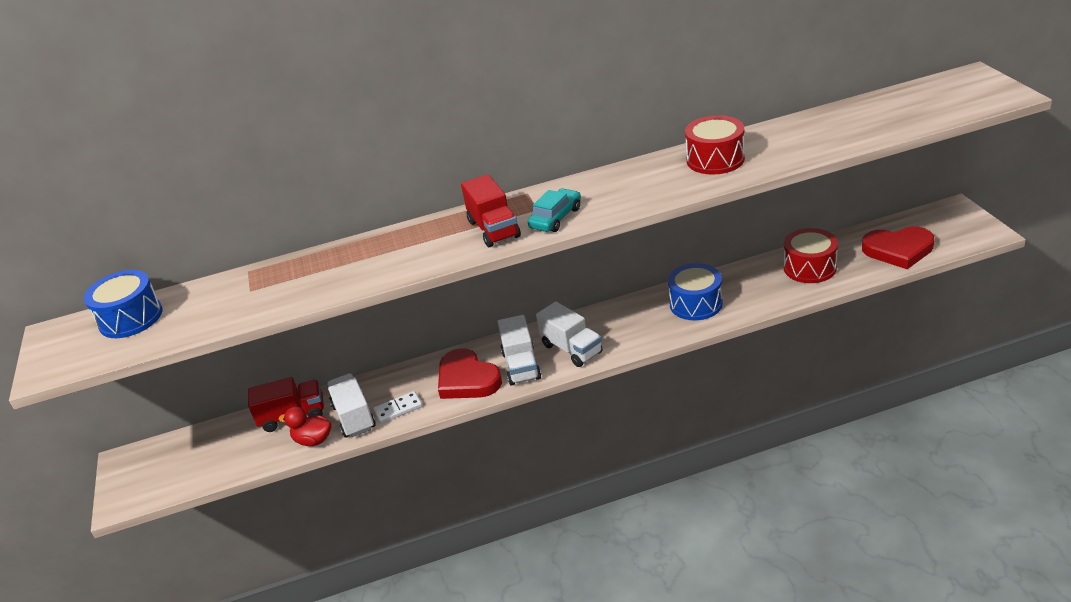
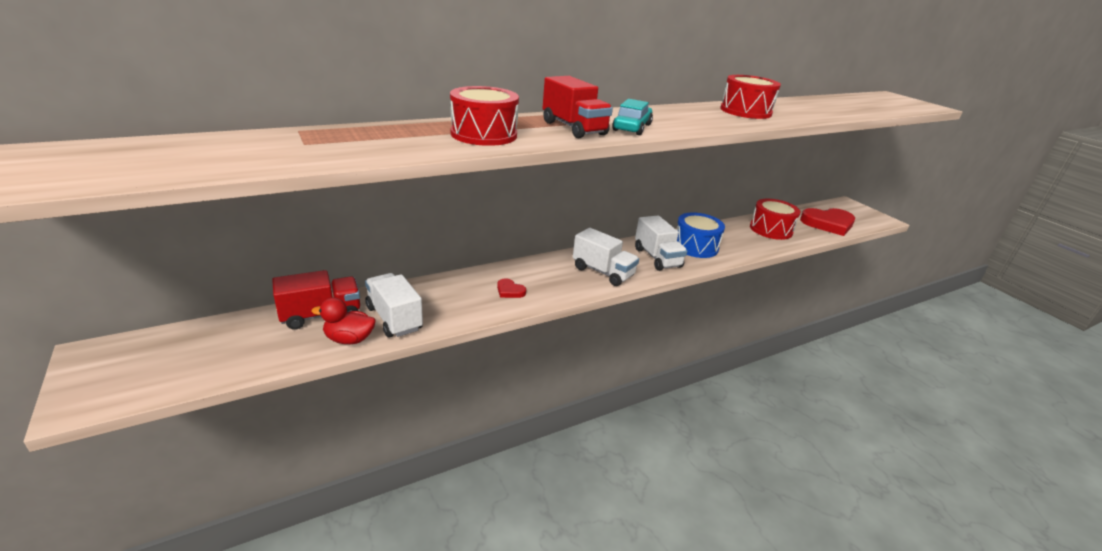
camera: 20 degrees left, 5 degrees down
(131, 318) = (132, 152): blue drum -> none
(398, 409) = (443, 313): white domino -> none
(402, 254) = (484, 134): none -> red drum
(467, 379) = (510, 291): red heart -> red heart, size x0.44
(521, 365) = (560, 282): white truck -> white truck (657, 258)

